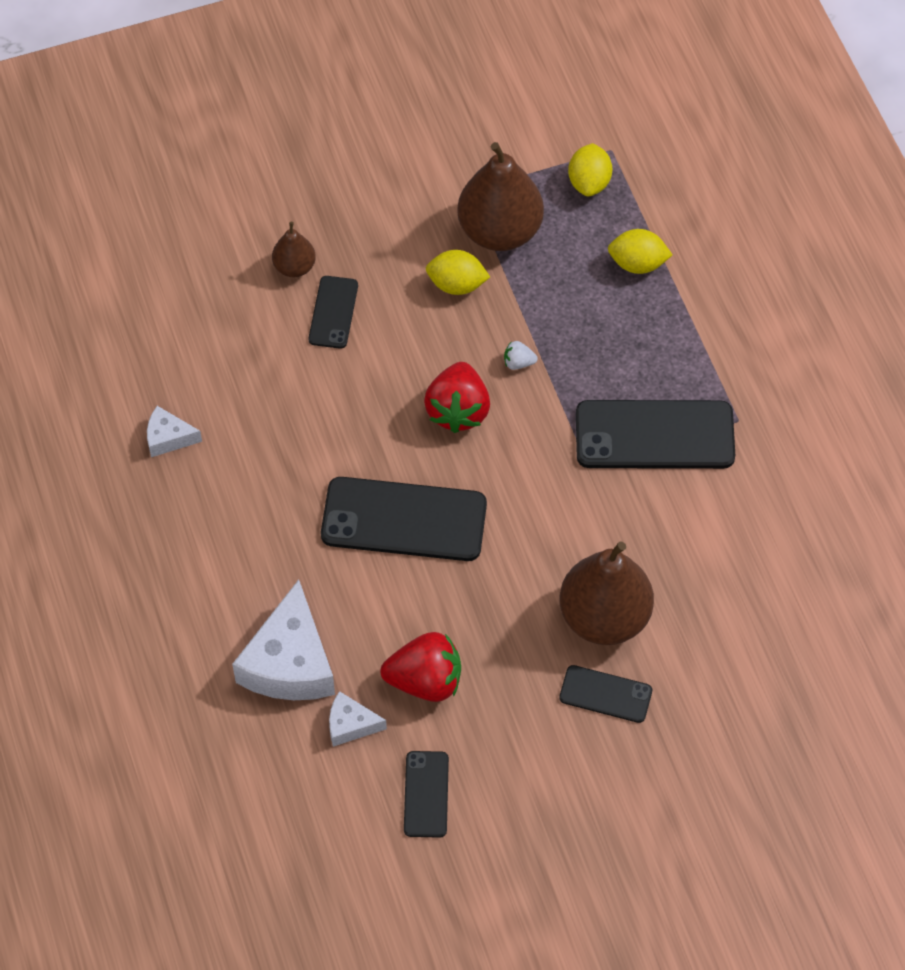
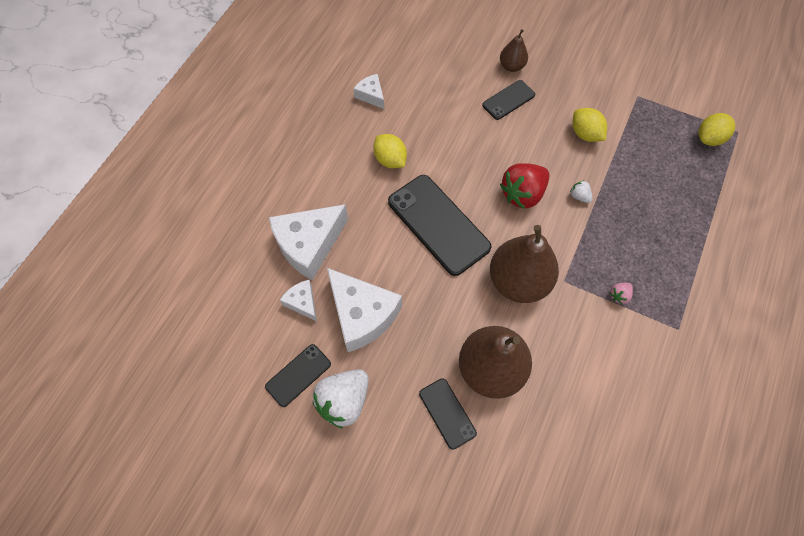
camera: 45 degrees right, 5 degrees up
(425, 680) = (362, 314): red strawberry -> white cheese
(497, 775) = (344, 401): none -> white strawberry
(499, 231) = (634, 126): brown pear -> brown pear (518, 281)
(637, 263) = (697, 198): yellow lemon -> yellow lemon (390, 160)
(654, 435) = (619, 295): black phone -> pink strawberry

